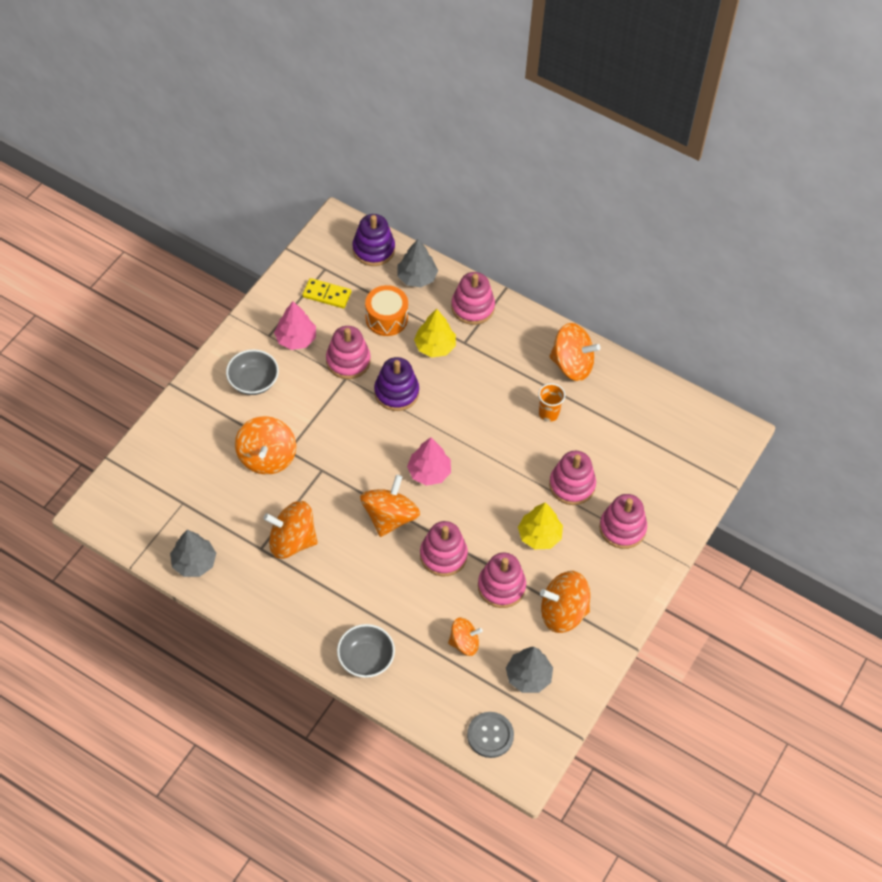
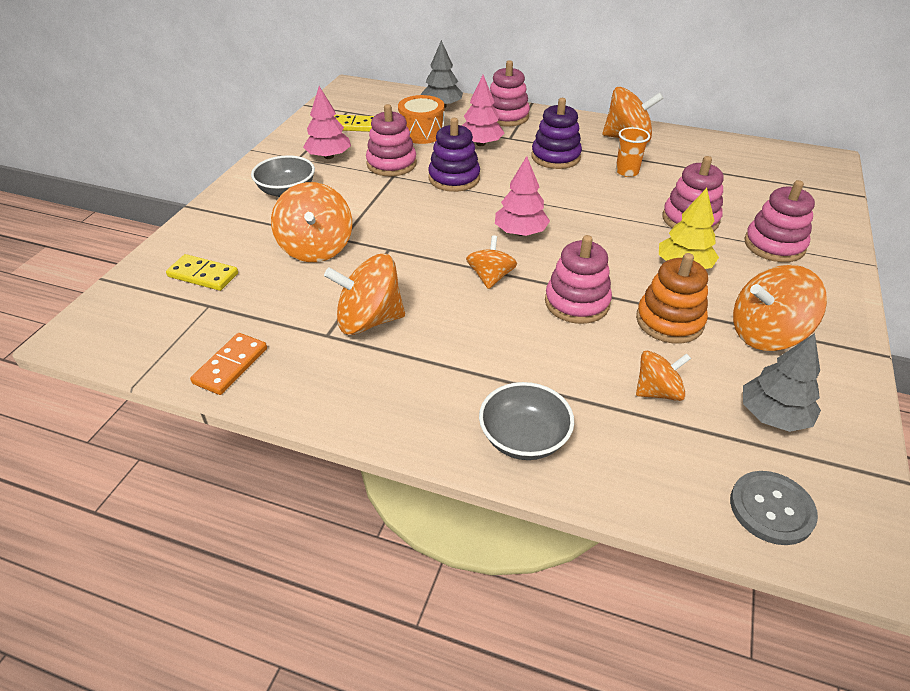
camera: 10 degrees left, 15 degrees down
(180, 470) = (203, 275): none -> yellow domino
(194, 562) = (231, 366): grey tree -> orange domino
(373, 249) = (392, 96): purple stacking toy -> purple stacking toy (555, 157)
(389, 517) = (490, 277): orange spinning top -> orange spinning top, size x0.62
(435, 346) = (481, 144): yellow tree -> pink tree
(501, 586) = (669, 321): pink stacking toy -> orange stacking toy

